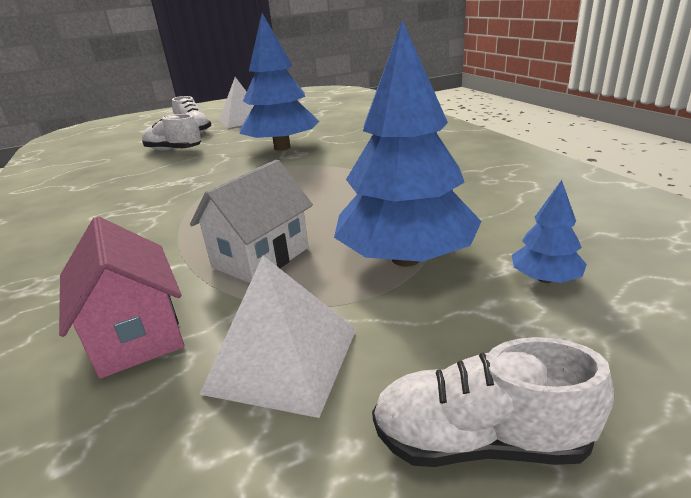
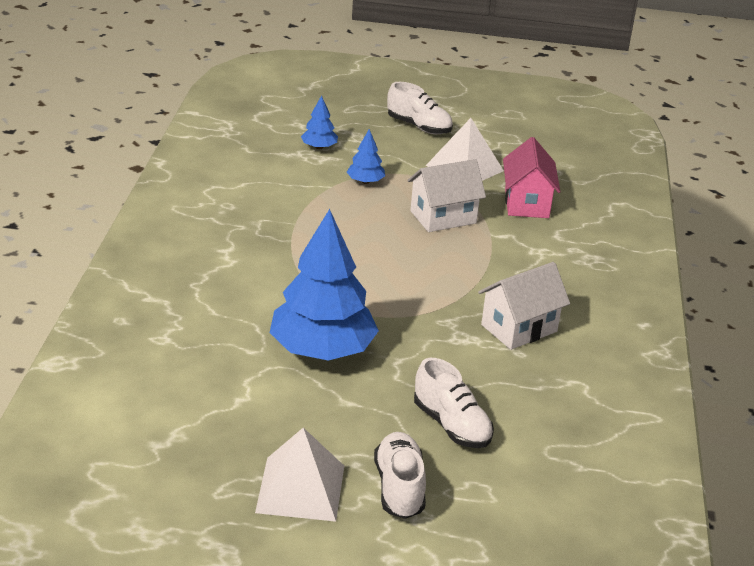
camera: 155 degrees left, 5 degrees up
(132, 199) = (519, 328): none -> white house
(406, 258) = (365, 181): blue tree -> blue tree, size x0.44

